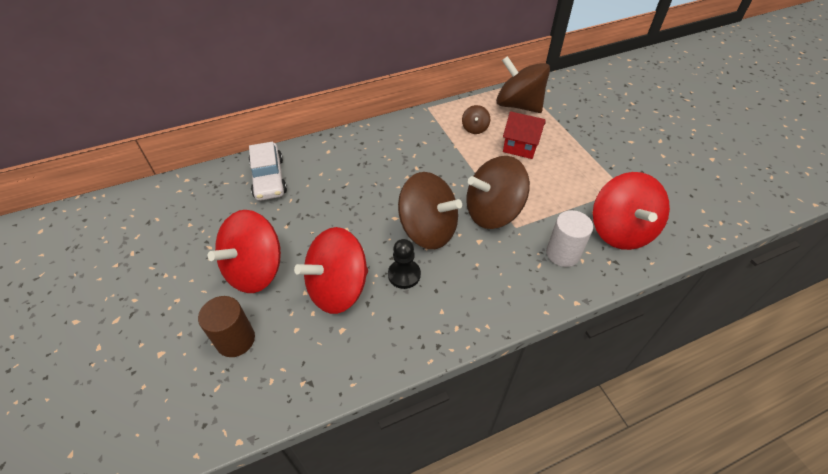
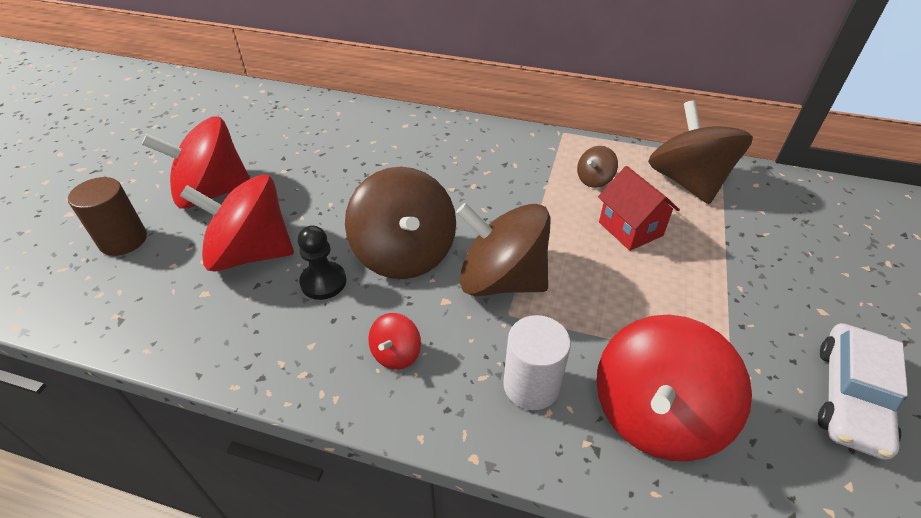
camera: 40 degrees right, 5 degrees down
(269, 178) = (323, 122): white car -> white car (850, 397)
(488, 283) = (396, 354): none -> red spinning top

